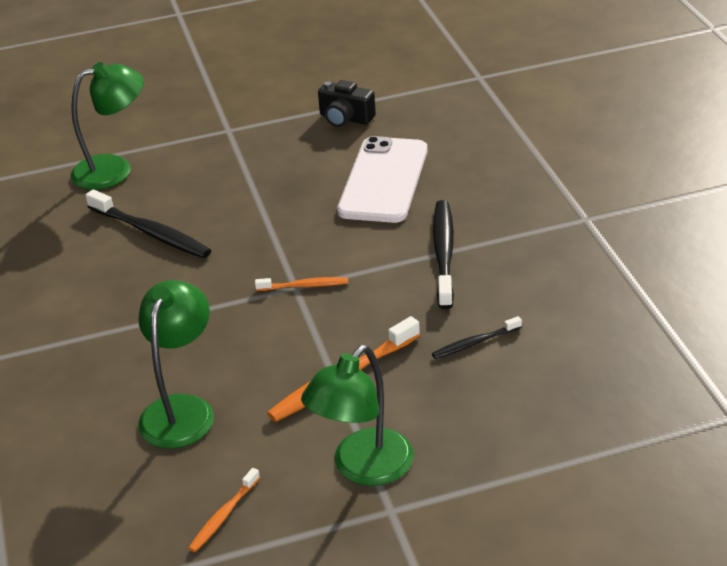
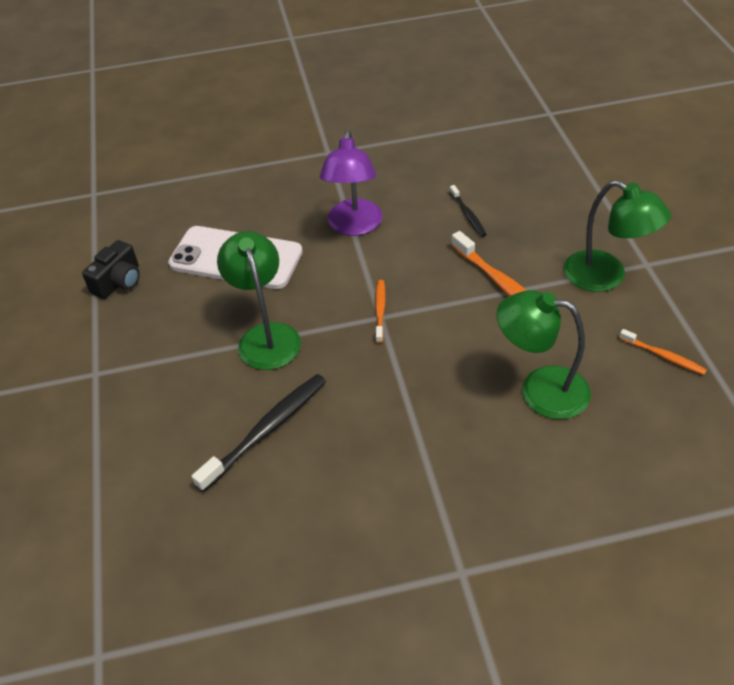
camera: 85 degrees left, 10 degrees up
(114, 169) = (130, 475): green lamp -> green lamp (266, 336)
(443, 254) = (354, 226): black toothbrush -> purple lamp

